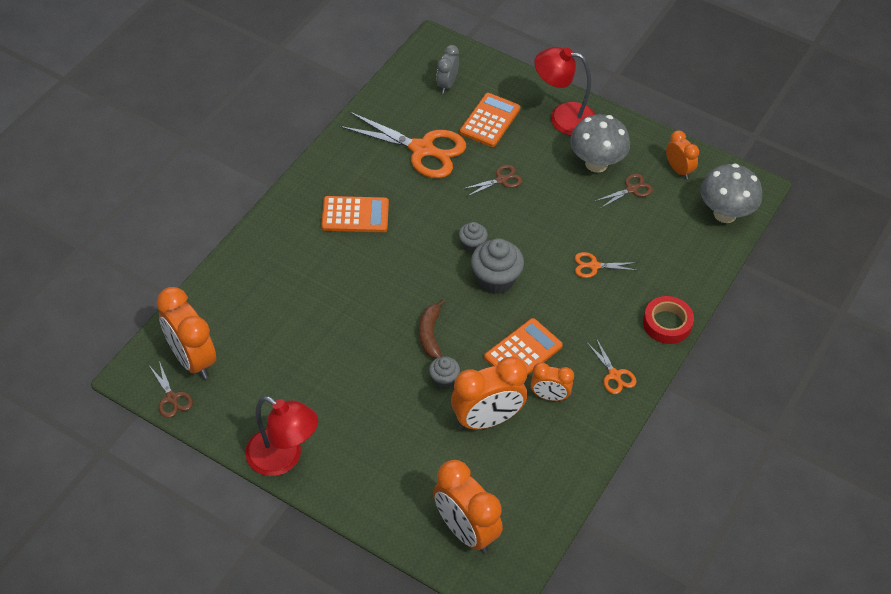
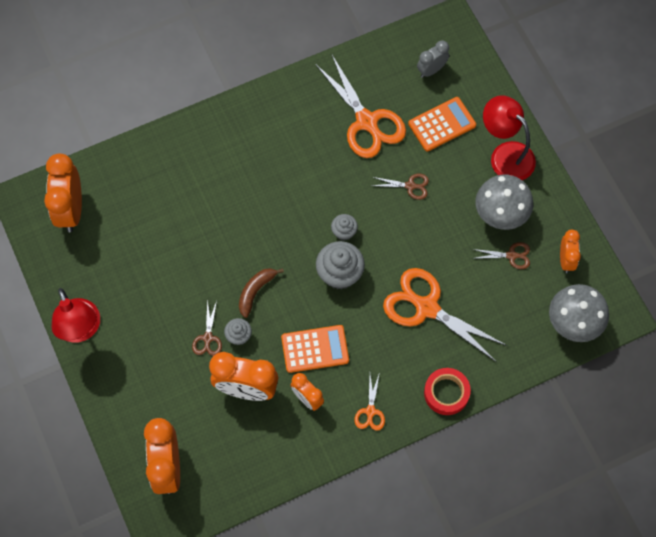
camera: 35 degrees right, 15 degrees up
(172, 398) = (36, 234): brown scissors -> brown scissors (208, 338)
(355, 215) = (272, 153): orange calculator -> none
(593, 266) = (426, 307): orange scissors -> orange scissors, size x2.14

